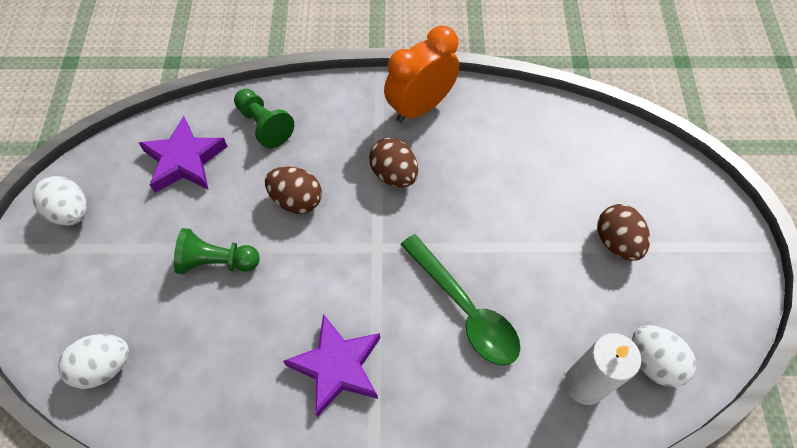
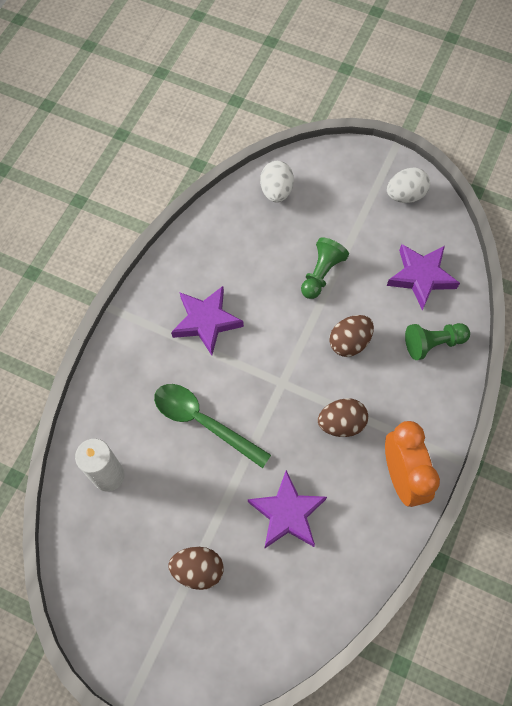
camera: 115 degrees right, 5 degrees up
(465, 309) = (203, 422): green spoon -> green spoon turned 45 degrees clockwise
(513, 186) = (287, 513): none -> purple star
(653, 362) = (96, 535): white egg -> none

